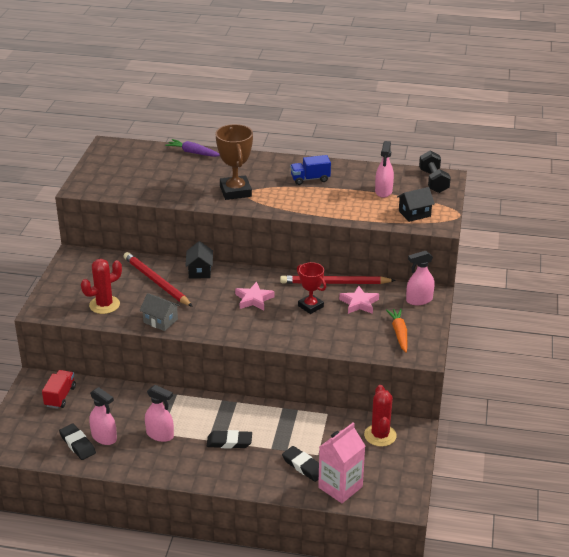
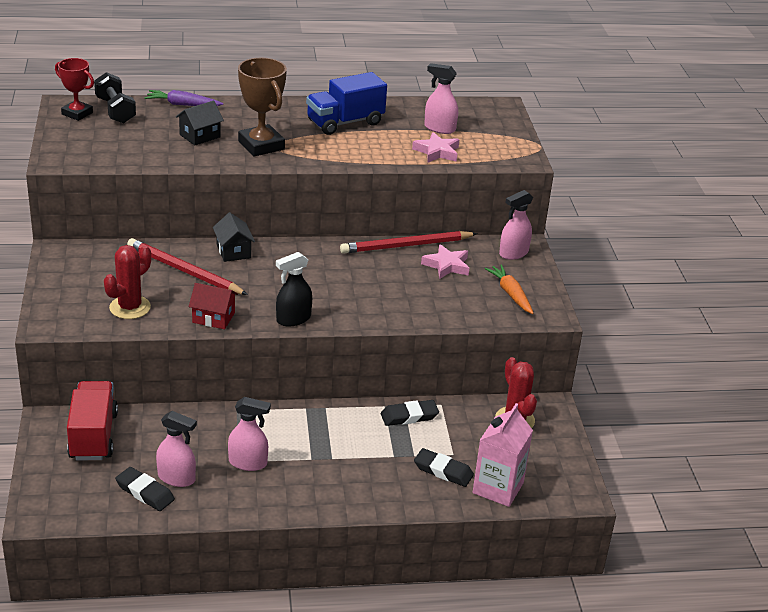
camera: 20 degrees left, 0 degrees up
(60, 396) = (93, 436): red truck -> red truck, size x1.57
(160, 321) = (213, 317): grey house -> red house
(218, 330) = (293, 319): none -> black spray bottle
(229, 442) = (339, 457): black eraser -> black eraser (409, 416)
(254, 299) = (318, 277): pink star -> pink star (437, 152)
(310, 179) = (345, 122): blue truck -> blue truck, size x1.57
(310, 306) = (391, 276): red trophy -> red trophy (77, 113)
(383, 191) = (439, 128): pink spray bottle -> pink spray bottle turned 120 degrees clockwise
(414, 213) = (489, 150): black house -> black house (200, 136)
(433, 181) = (490, 112): black dumbbell -> black dumbbell (115, 110)

